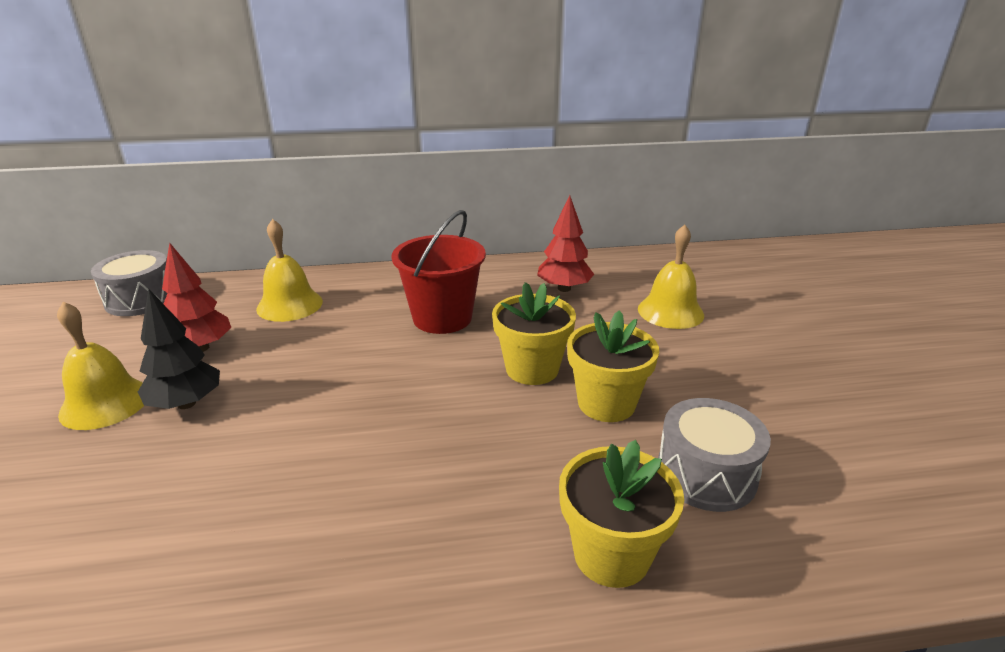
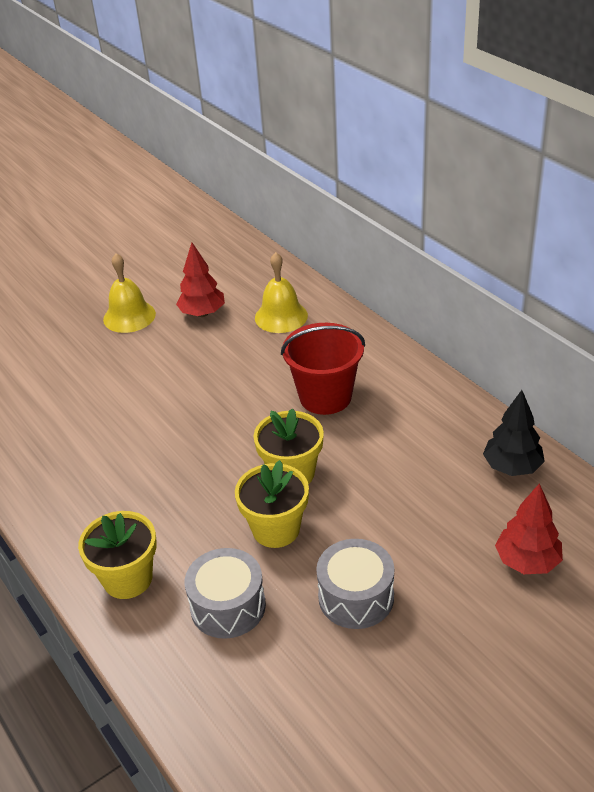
camera: 65 degrees right, 10 degrees up
(141, 299) = (235, 254): grey drum -> grey drum (356, 597)
(186, 403) = (148, 344): black tree -> black tree (512, 467)
(564, 288) = (436, 444): red tree -> red tree (527, 561)
(670, 311) = (454, 527): yellow bell -> none

